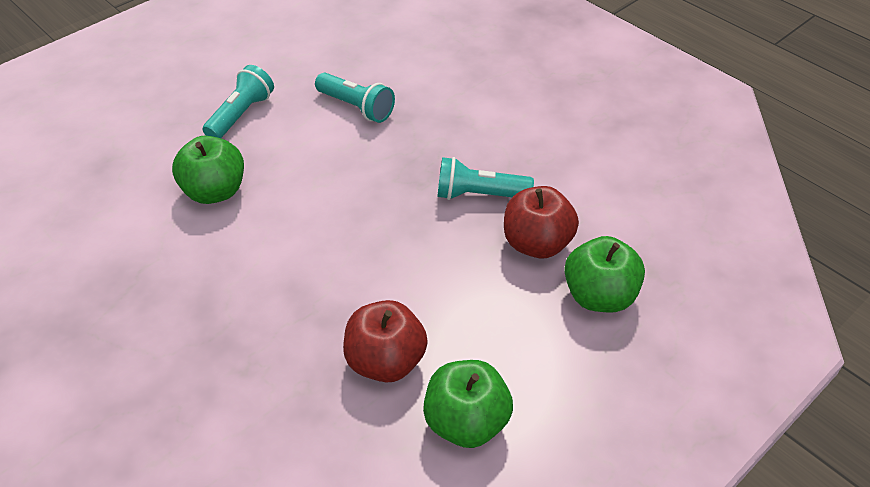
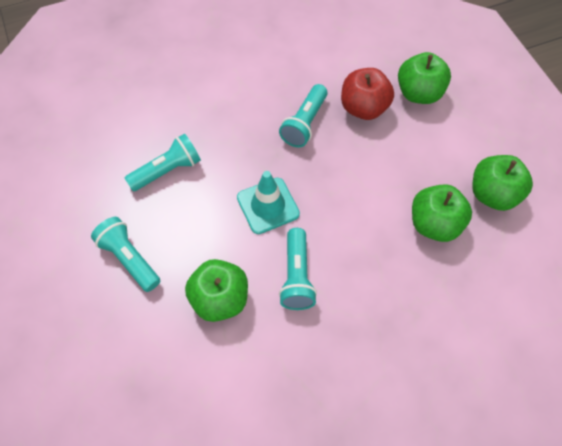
camera: 70 degrees left, 15 degrees up
(262, 245) = (296, 276): none -> turquoise flashlight
(346, 195) = (268, 206): none -> turquoise traffic cone
(386, 361) = (434, 224): red apple -> green apple

